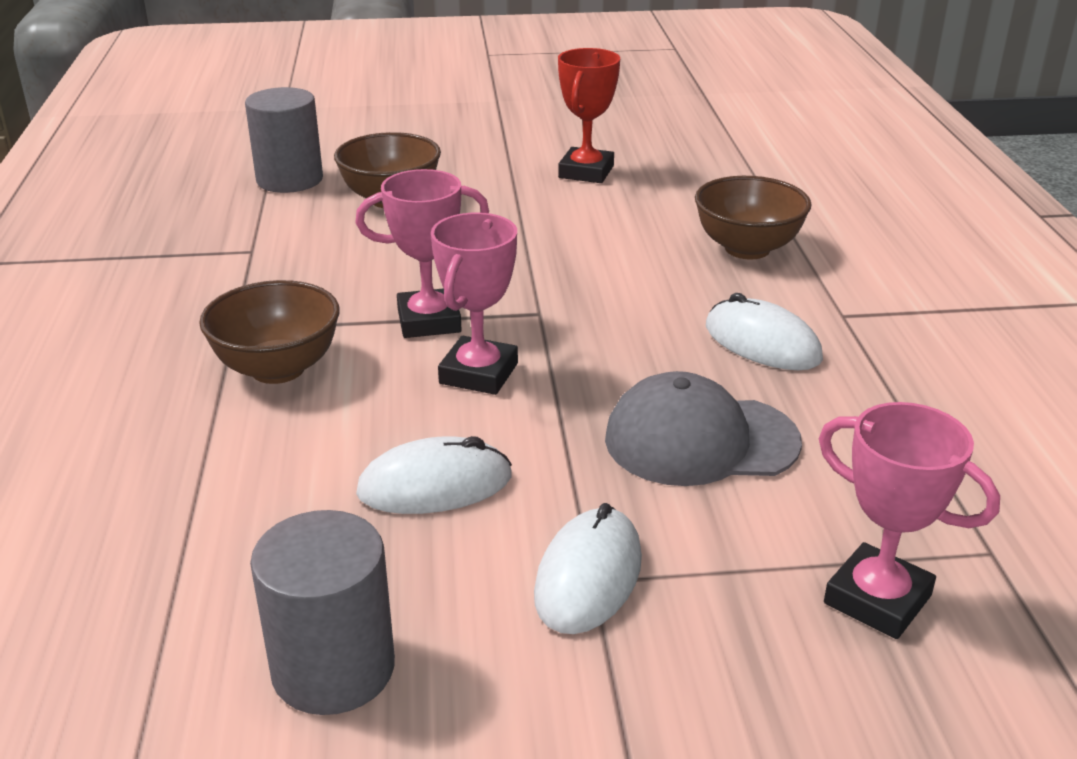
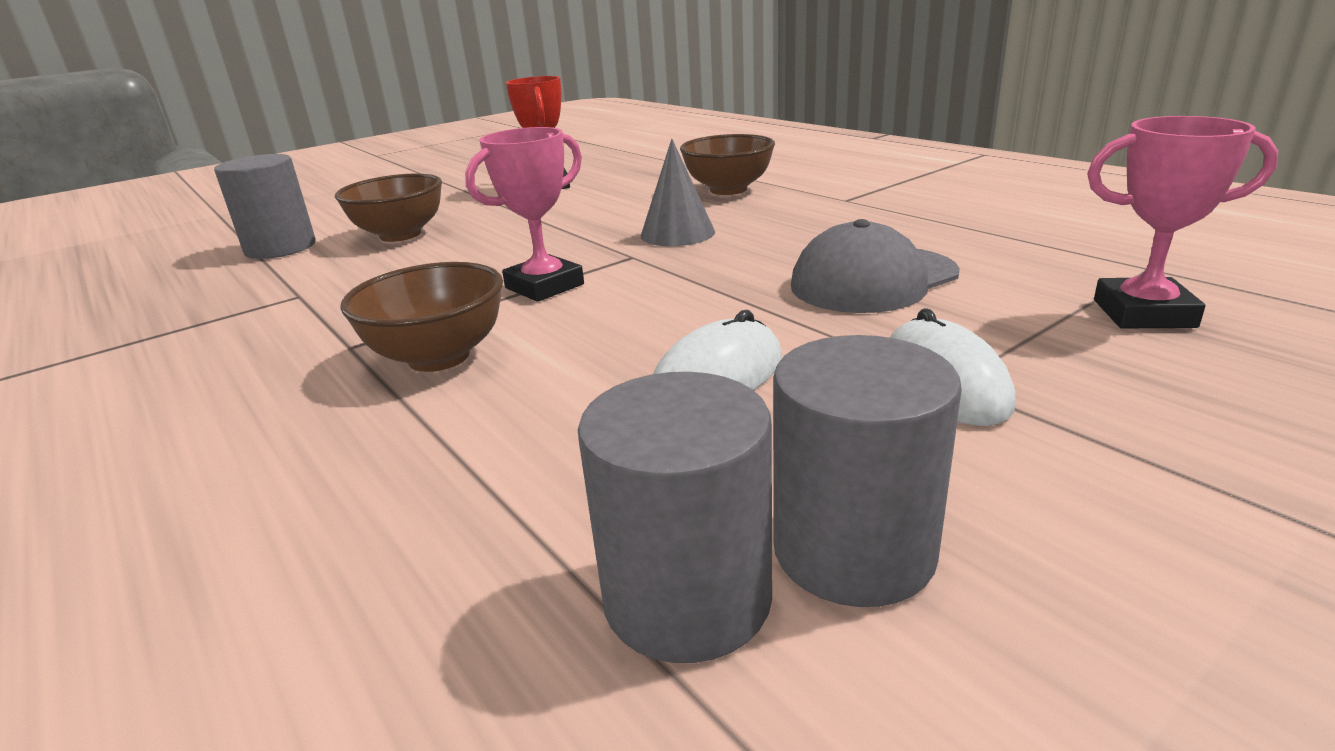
camera: 30 degrees left, 5 degrees down
(210, 643) = (687, 598): none -> grey cylinder
(478, 373) = (639, 301): pink trophy -> none
(615, 298) = (677, 233): none -> grey cone
(762, 343) = (820, 224): white mouse -> none

